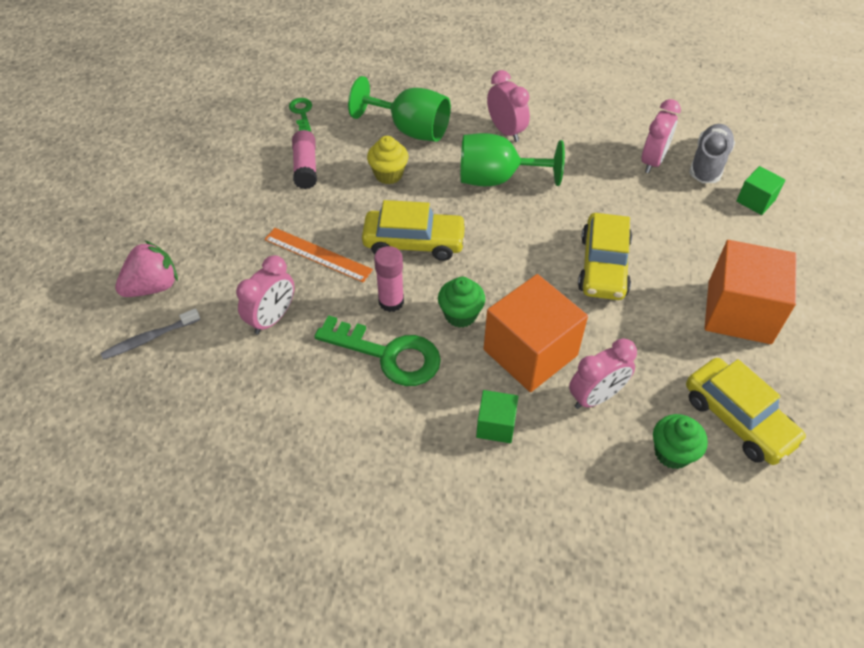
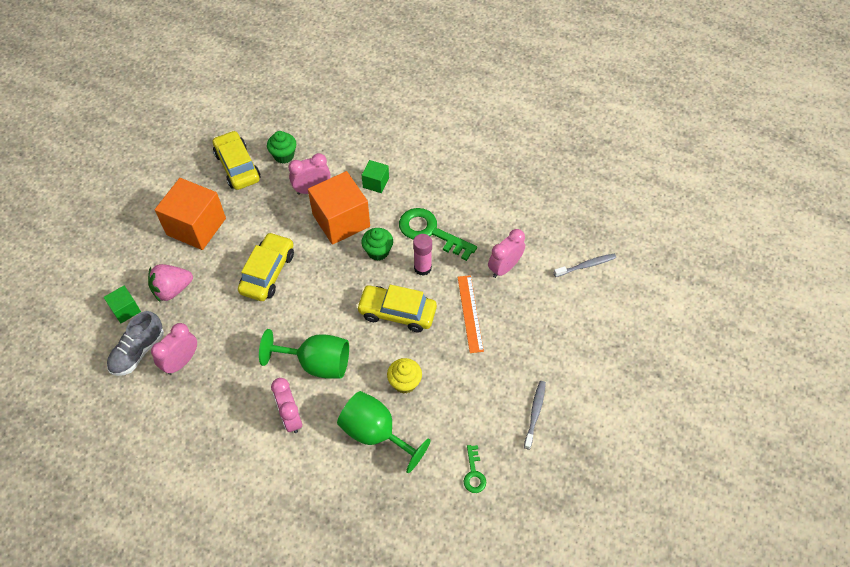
camera: 170 degrees left, 5 degrees up
(153, 286) = (589, 304): pink strawberry -> pink strawberry (172, 289)
(235, 166) = (535, 413): none -> grey toothbrush
(306, 167) = (474, 402): pink glue stick -> none
(318, 254) = (470, 313): orange ruler -> orange ruler turned 45 degrees clockwise

